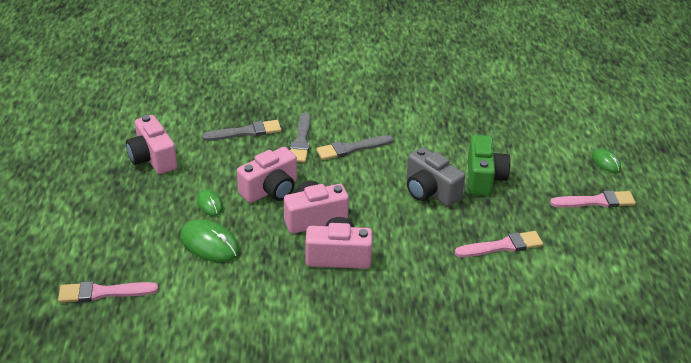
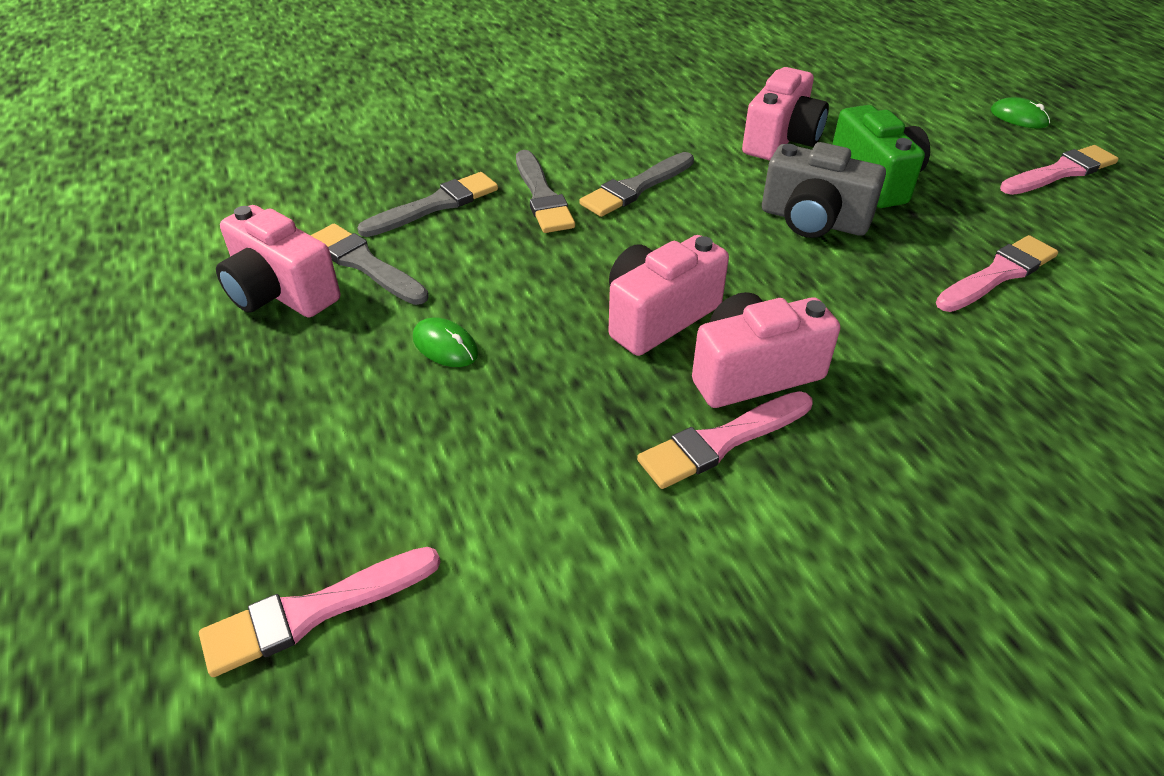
camera: 20 degrees left, 5 degrees up
(196, 154) = (364, 264): none -> grey brush
(209, 244) = (492, 423): green mouse -> none
(270, 190) = (545, 289): pink camera -> pink camera (781, 140)
(301, 281) = (721, 441): none -> pink brush

